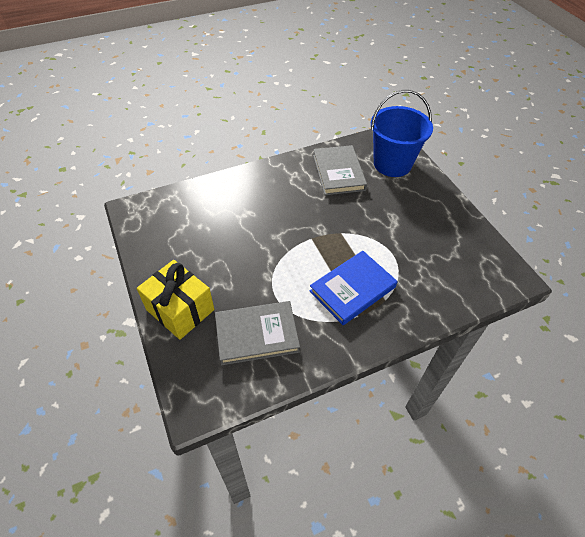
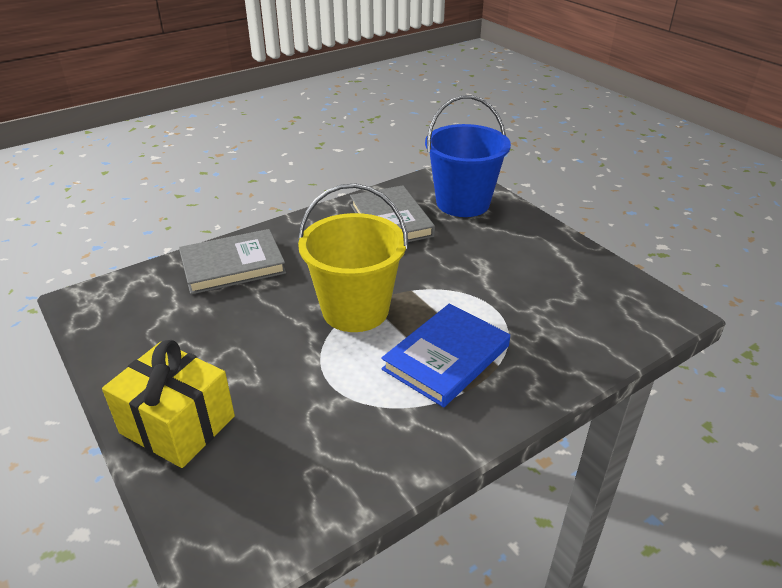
camera: 10 degrees left, 15 degrees down
(257, 334) = (310, 441): grey book -> grey book (233, 265)
(301, 243) = (355, 310): none -> yellow bucket

